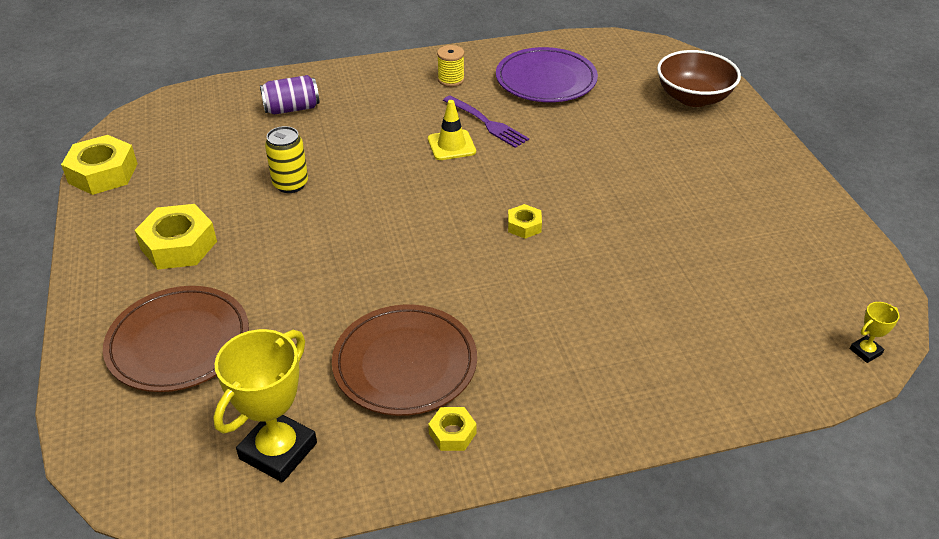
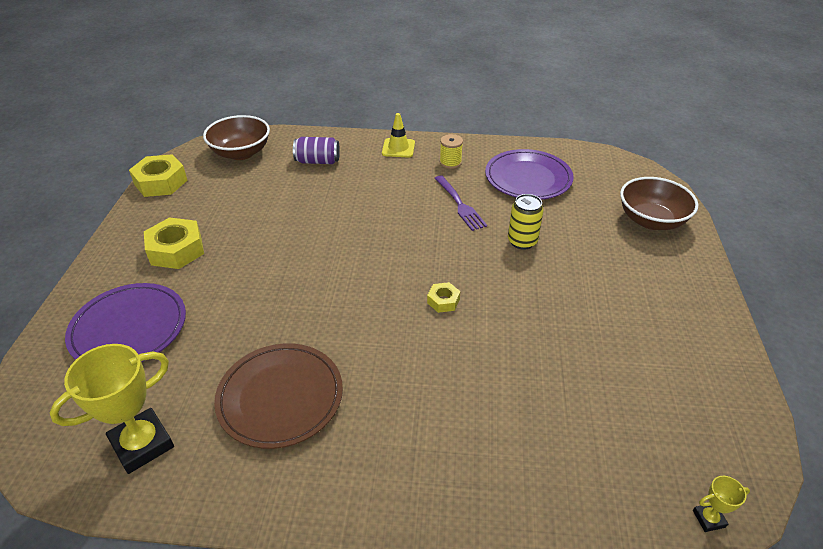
camera: 20 degrees right, 0 degrees up
(179, 343) = (129, 328): brown plate -> purple plate
(187, 118) = (241, 153): none -> brown bowl
(290, 184) = (282, 221): yellow can -> yellow can (522, 241)
(451, 145) = (421, 217): yellow traffic cone -> yellow traffic cone (398, 148)
(452, 433) = (282, 475): yellow nut -> none

